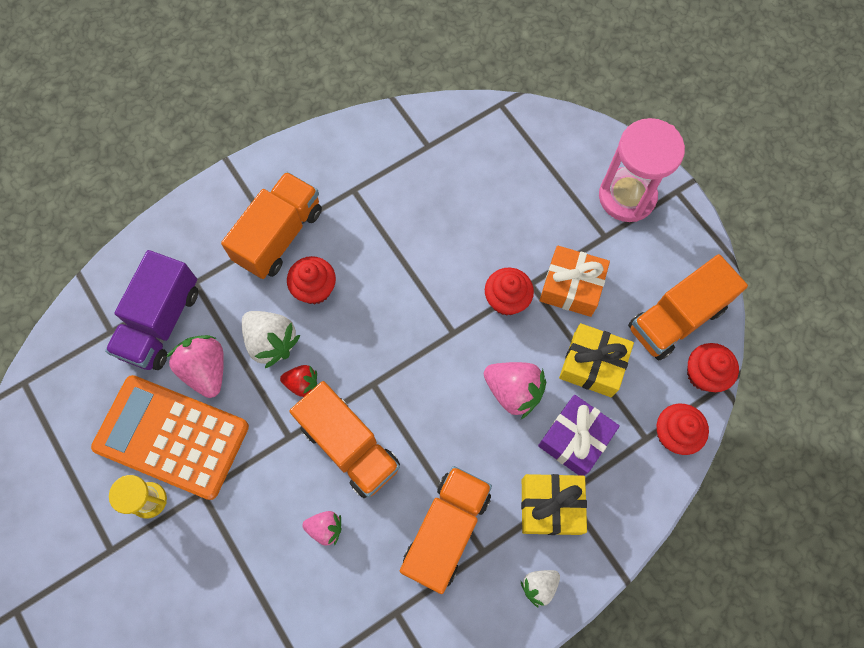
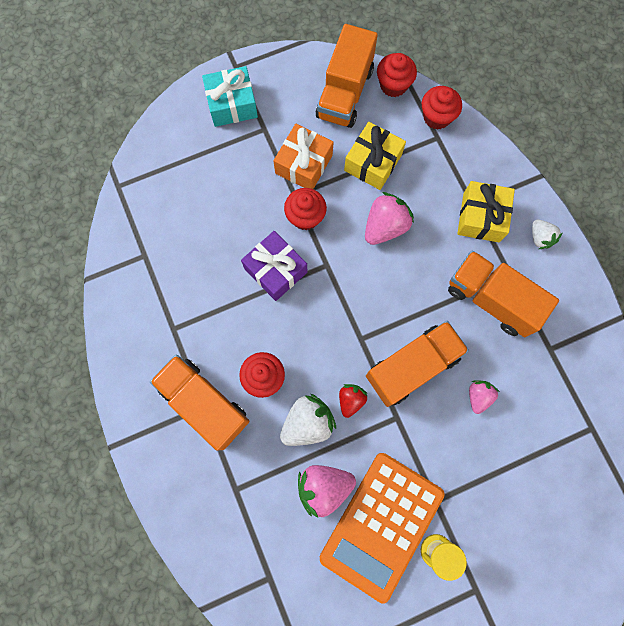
camera: 80 degrees left, 5 degrees up
(161, 322) = (269, 526): purple truck -> none
(575, 439) = (430, 188): purple gift -> purple gift (275, 270)
(627, 196) = (232, 104): pink hourglass -> turquoise gift
(676, 318) = (345, 93): orange truck -> orange truck turned 45 degrees clockwise

